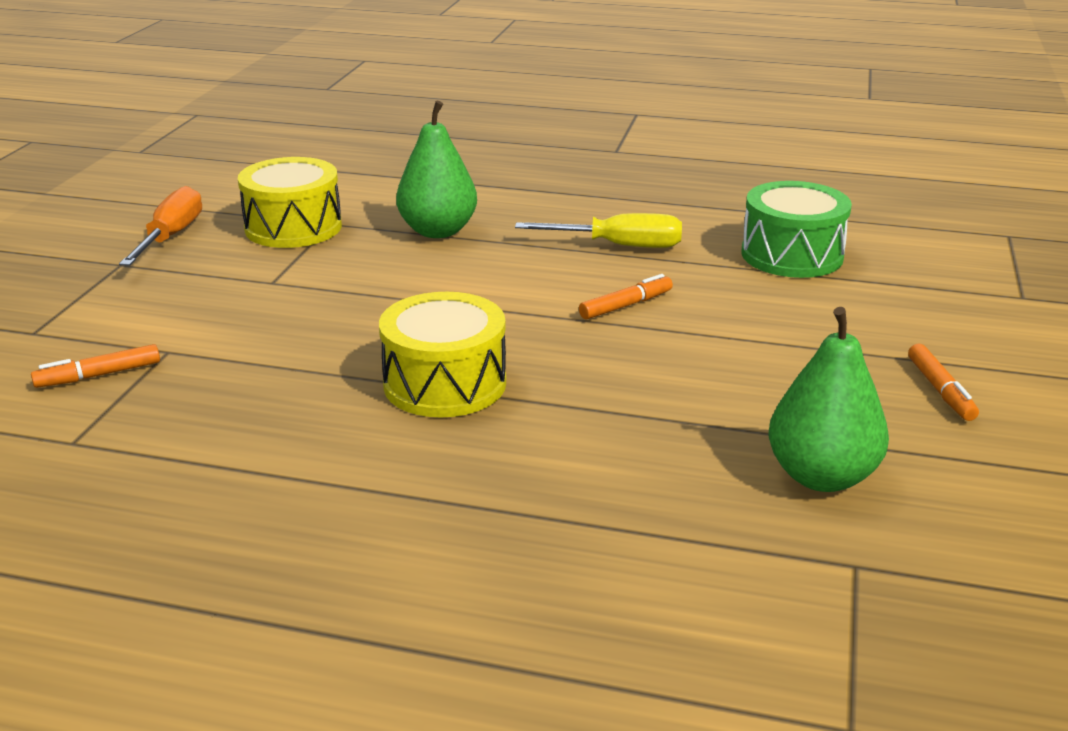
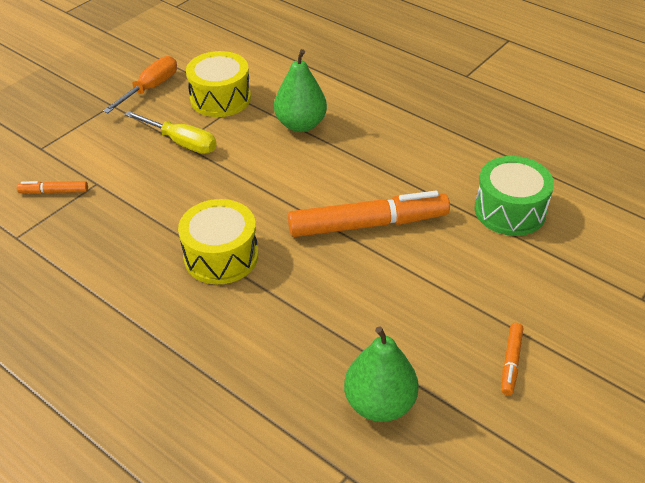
camera: 25 degrees right, 15 degrees up
(619, 246) = (402, 169): yellow screwdriver -> yellow screwdriver (181, 142)
(626, 305) = (368, 224): orange marker -> orange marker, size x2.23

